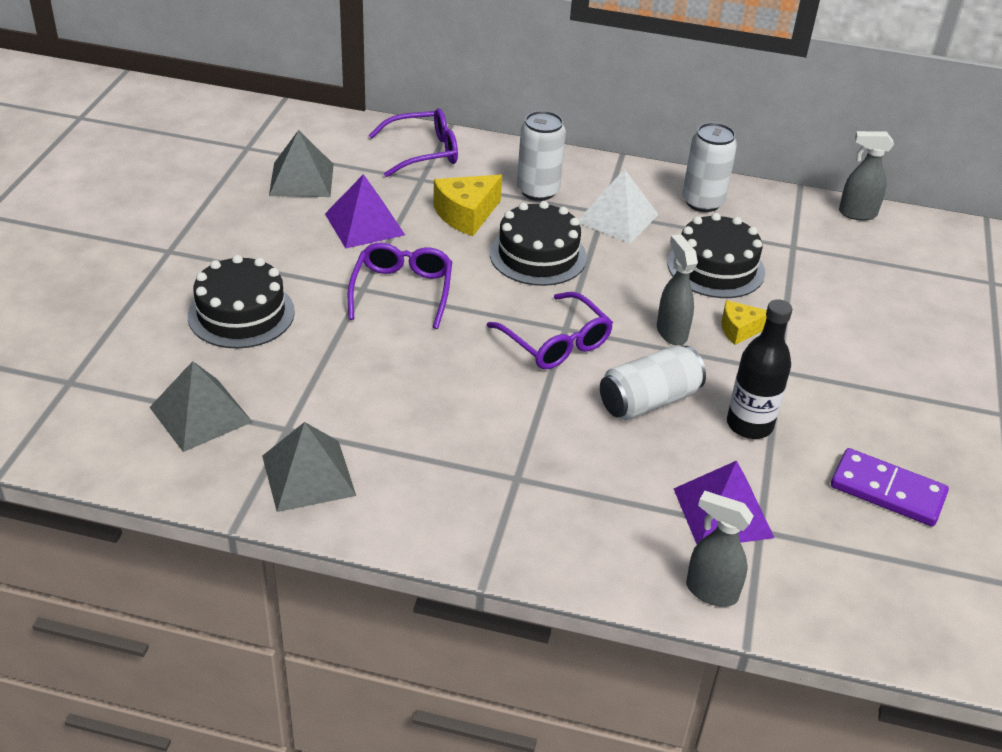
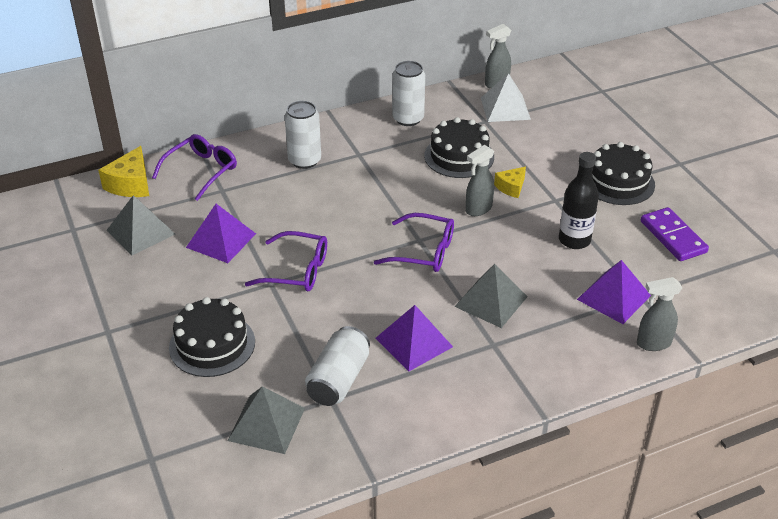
camera: 35 degrees left, 0 degrees up
(308, 475) = (378, 418): grey pyramid -> grey pyramid (491, 301)
(402, 291) = (297, 271): purple glasses -> purple glasses turned 135 degrees clockwise
(434, 425) = (414, 342): none -> purple pyramid
(466, 215) = (279, 199): yellow cheese -> yellow cheese (131, 184)
(538, 255) = (352, 203): black cake -> black cake (618, 182)
(617, 218) = (371, 154): white pyramid -> white pyramid (505, 108)
(649, 401) = (511, 257): white can -> white can (338, 379)
(671, 332) = (478, 209): grey spray bottle -> grey spray bottle turned 75 degrees counterclockwise
(887, 491) = (673, 237): purple domino -> purple domino turned 75 degrees clockwise

